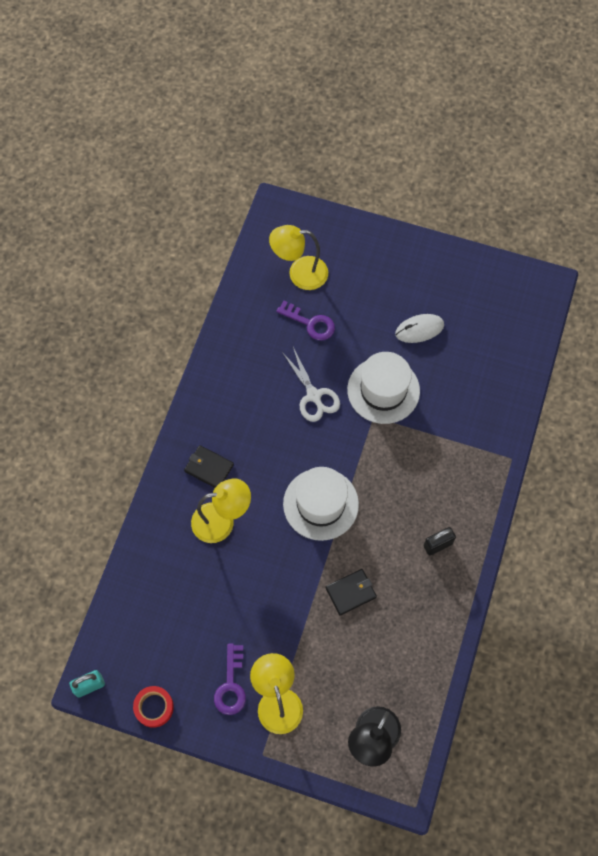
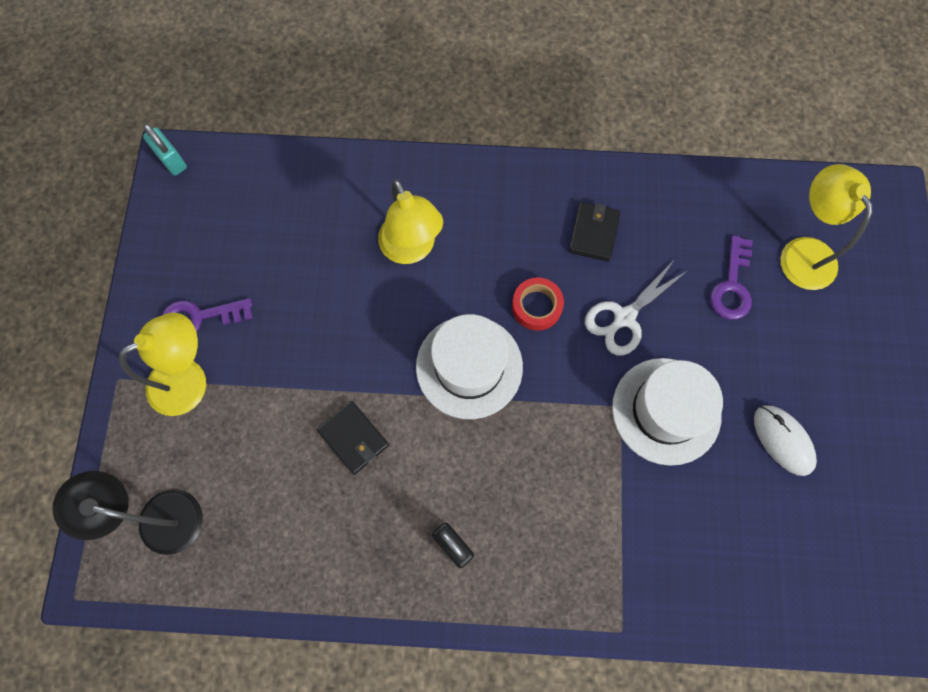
camera: 75 degrees right, 5 degrees up
(154, 707) = (157, 237): red tape -> red tape (536, 306)
(209, 468) = (479, 214): black wallet -> black wallet (594, 233)

